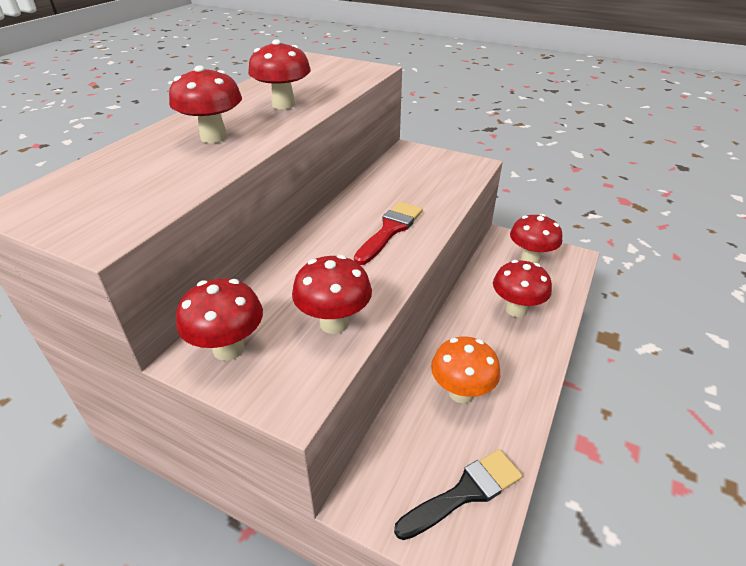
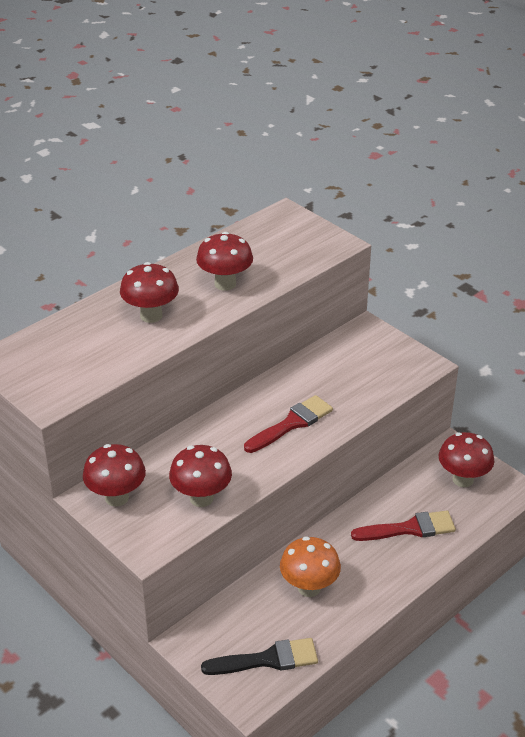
camera: 20 degrees right, 0 degrees up
(516, 309) = (409, 528): red mushroom -> red brush

